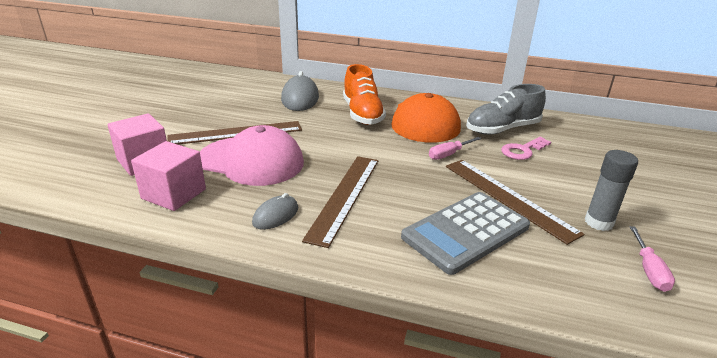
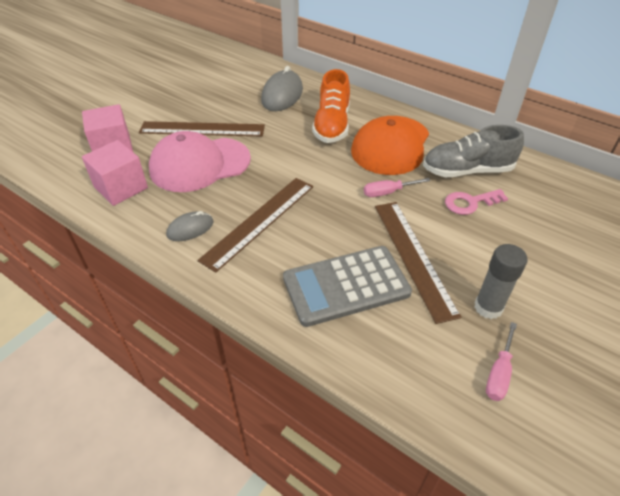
camera: 20 degrees right, 15 degrees up
(251, 161) = (199, 164): pink cap -> pink cap turned 120 degrees clockwise

